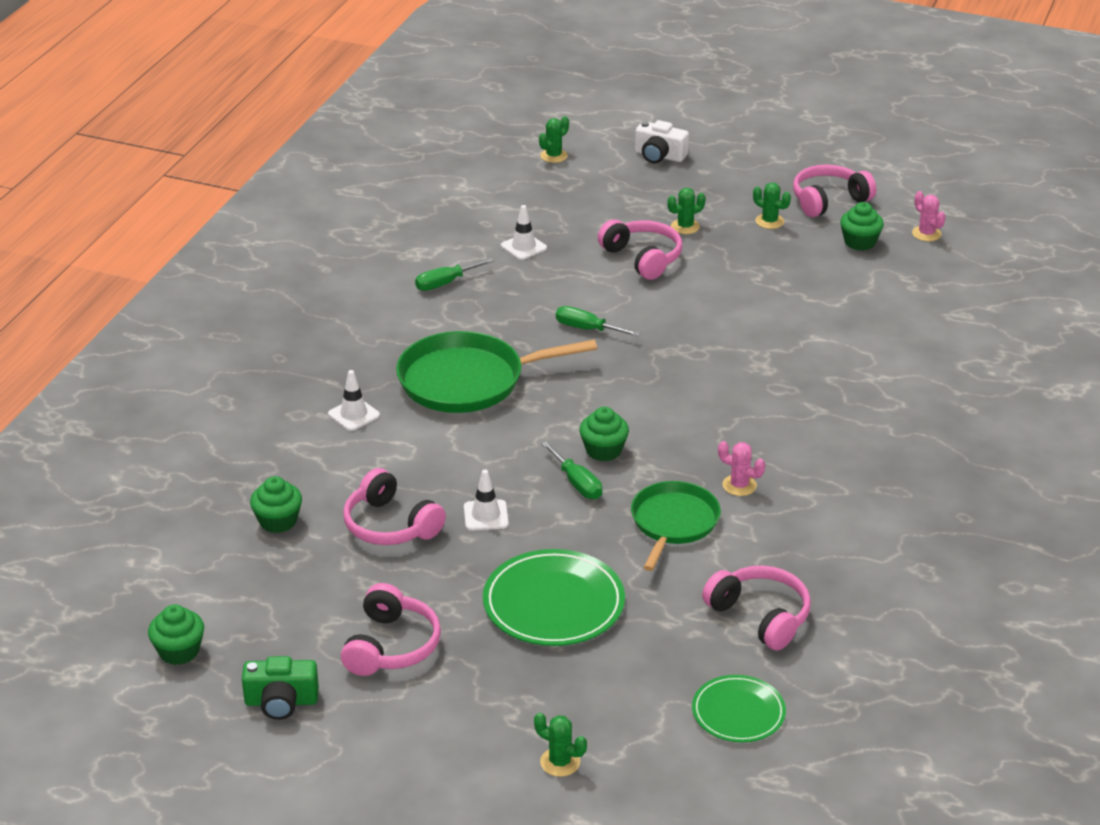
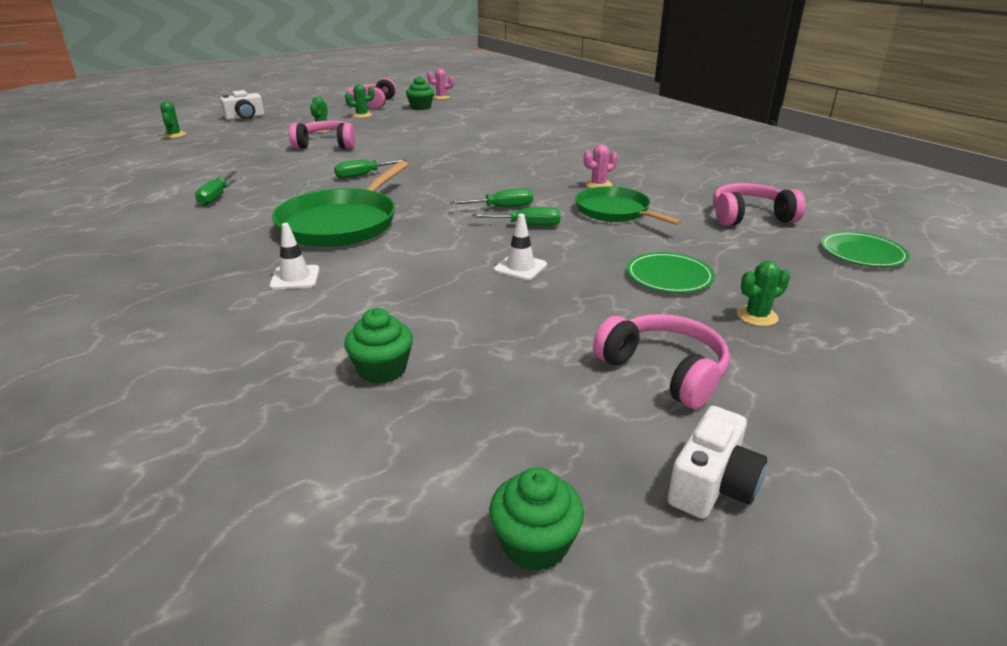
camera: 55 degrees left, 5 degrees down
(281, 702) = (712, 484): green camera -> white camera
(390, 525) = (475, 311): pink headphones -> none
(523, 247) = (238, 166): white traffic cone -> none
(553, 603) = (669, 276): green plate -> green plate, size x0.62
(560, 762) = (904, 340): green cactus -> green cactus (757, 316)
(603, 450) = (502, 207): green cupcake -> green screwdriver

